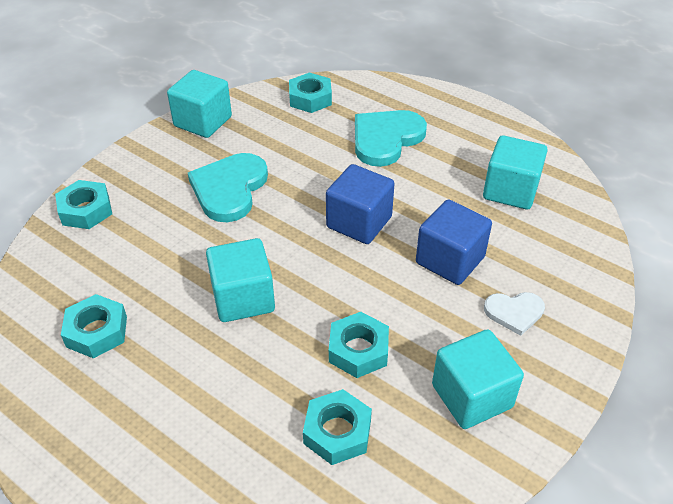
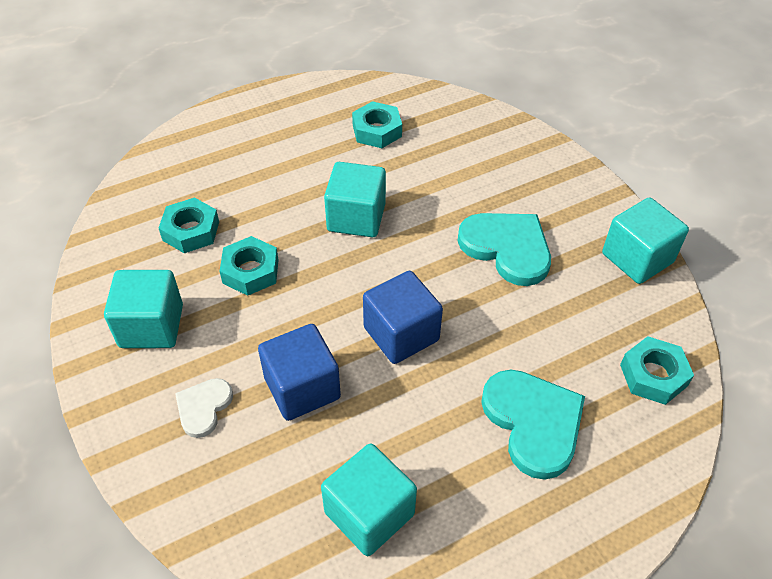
camera: 115 degrees right, 5 degrees up
(86, 210) = (524, 147): turquoise nut -> none

